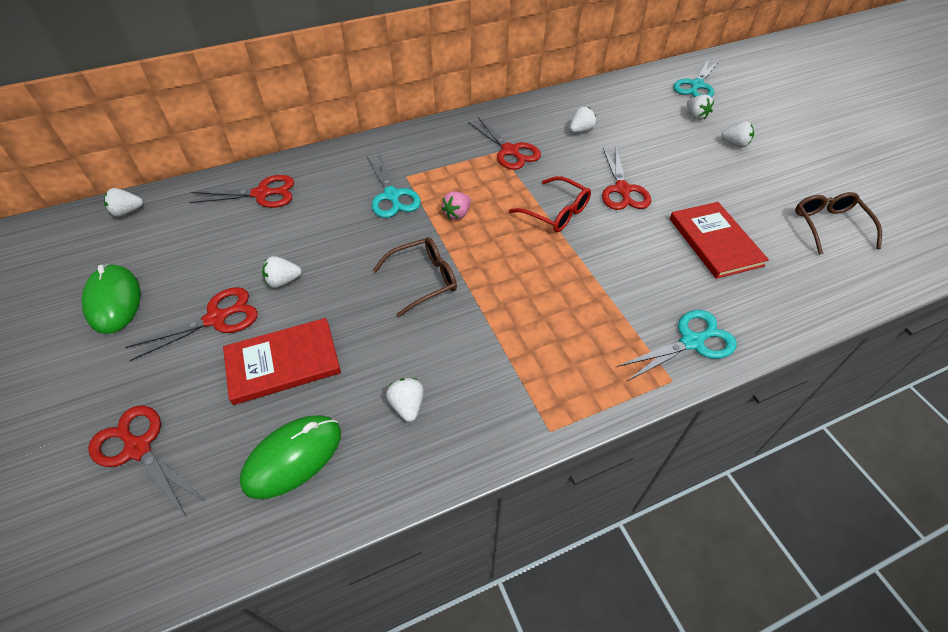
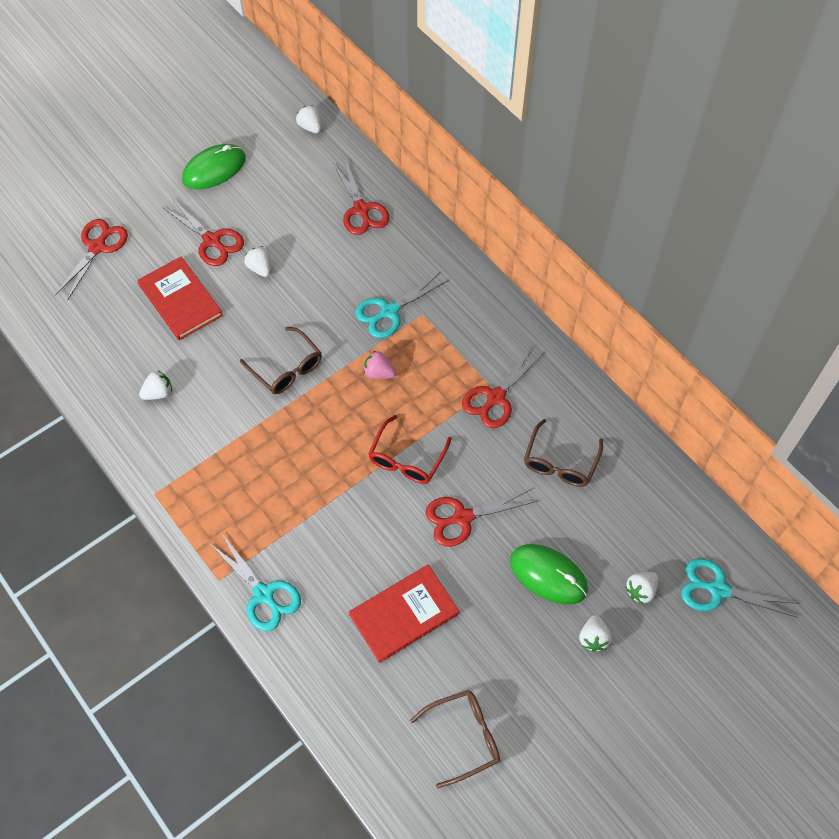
camera: 75 degrees right, 10 degrees up
(293, 457) = (105, 336): green mouse -> green mouse (548, 575)
(581, 130) = (560, 462): white strawberry -> brown glasses

